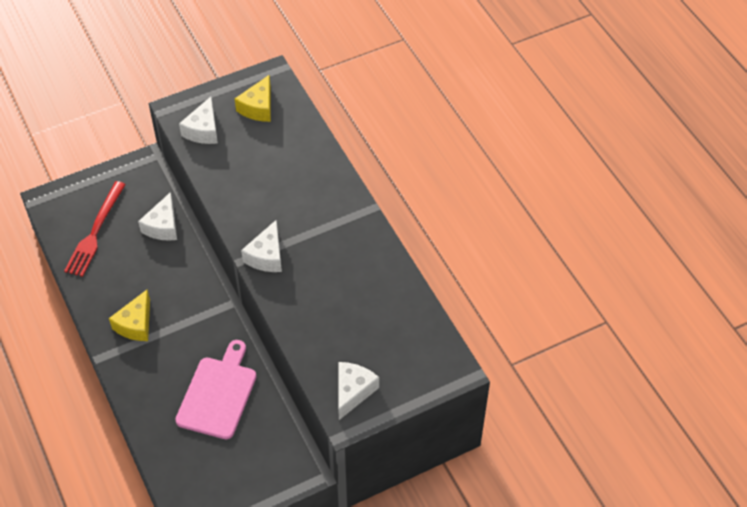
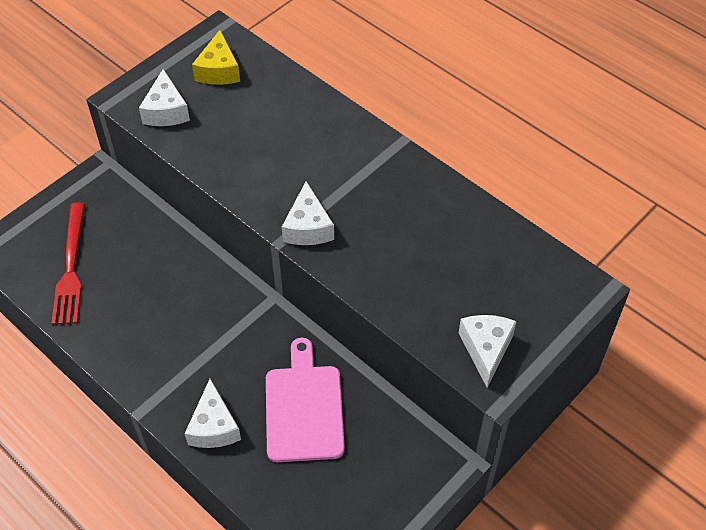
camera: 20 degrees left, 0 degrees up
(135, 324) = (167, 358): yellow cheese -> none
(163, 226) = (150, 237): white cheese -> white cheese (214, 426)

